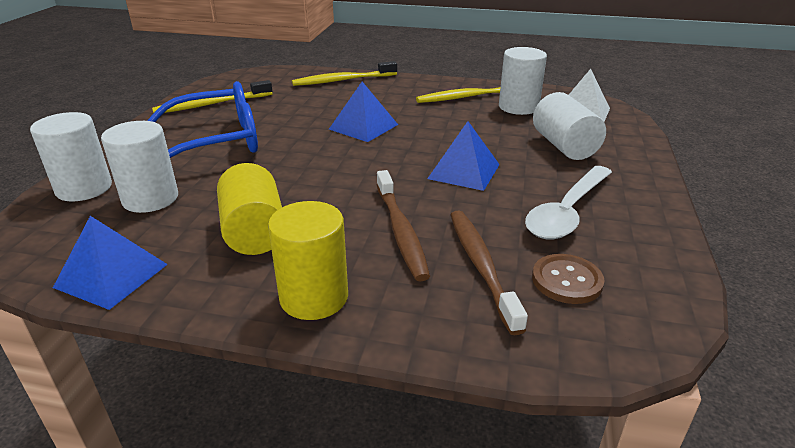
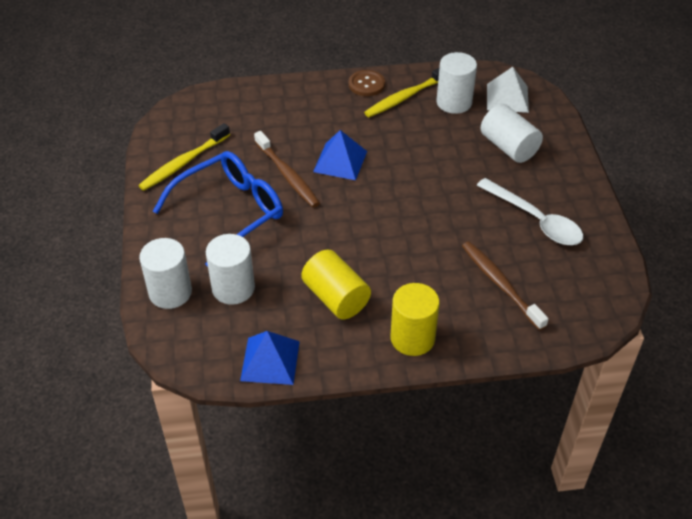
camera: 20 degrees left, 15 degrees up
(342, 80) = (279, 97): yellow toothbrush -> none
(401, 231) = (434, 269): brown toothbrush -> brown toothbrush (287, 175)
(464, 171) = (447, 196): blue pyramid -> none
(566, 280) = (555, 281): brown button -> brown button (366, 84)
(567, 212) = (535, 220): white spoon -> white spoon turned 60 degrees counterclockwise

